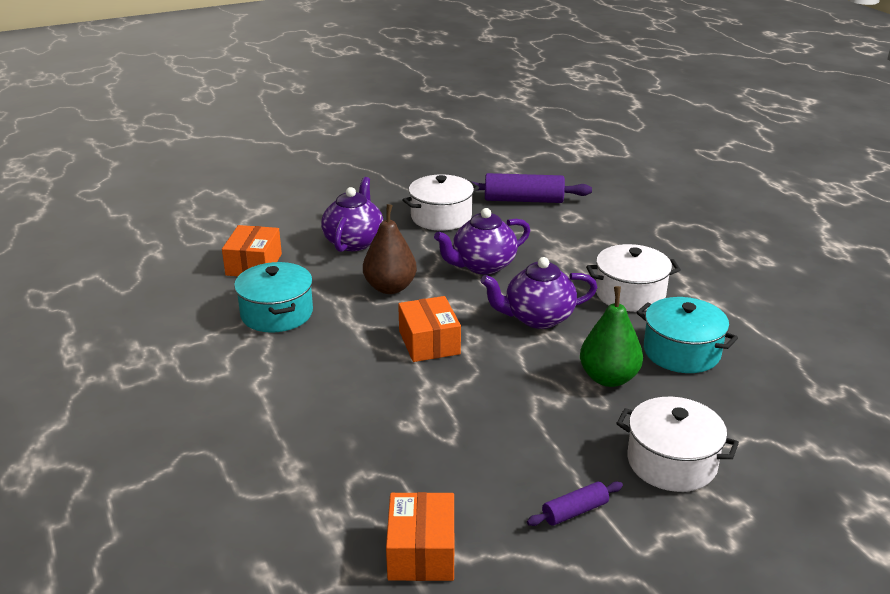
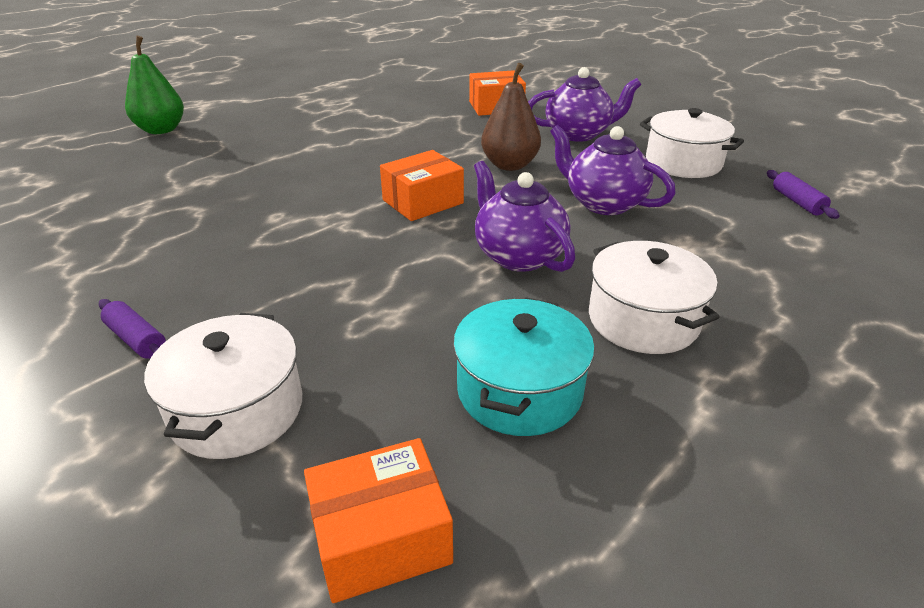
camera: 70 degrees right, 5 degrees up
(276, 313) = (426, 130): turquoise pot -> none
(421, 552) = (85, 258): orange box -> orange box (381, 538)
(523, 200) = (797, 202): purple rolling pin -> purple rolling pin, size x0.53
(608, 378) = (414, 329): green pear -> green pear (161, 130)

